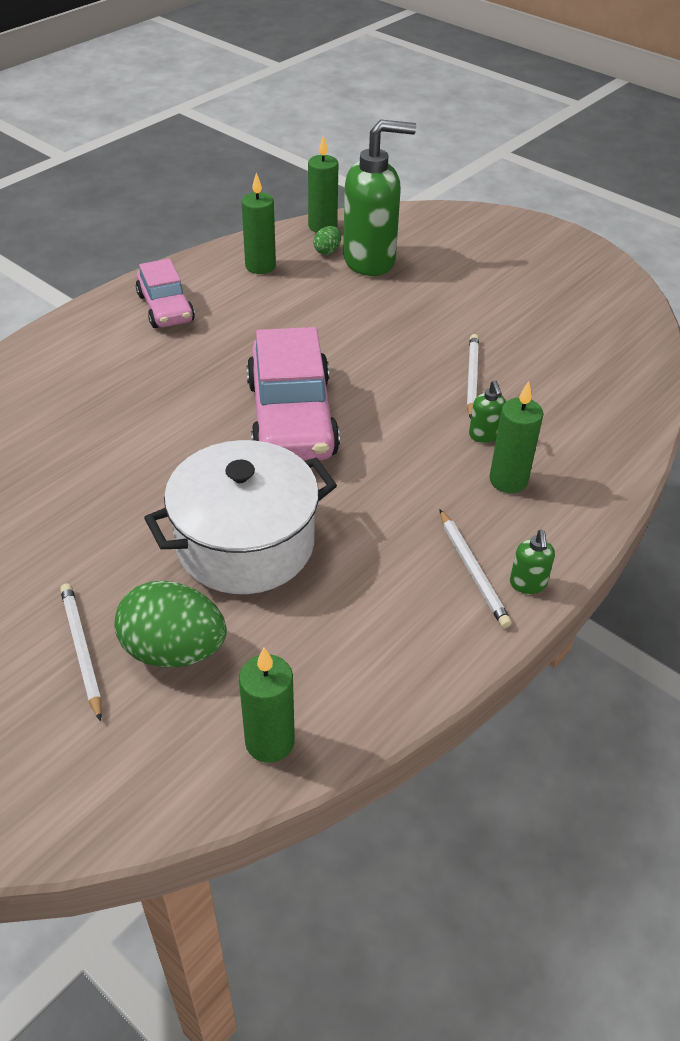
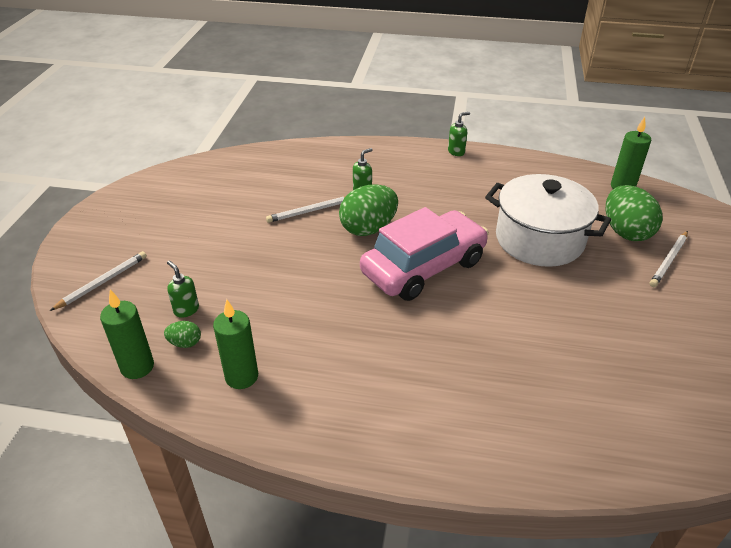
camera: 120 degrees left, 5 degrees down
(165, 308) = (359, 407): pink car -> none
(370, 261) = (186, 310): green soap dispenser -> green soap dispenser, size x0.41
(398, 408) = (368, 228): none -> green egg
(472, 570) = (466, 167): white pencil -> white pencil (102, 282)
(508, 480) = (392, 174): green candle -> none

